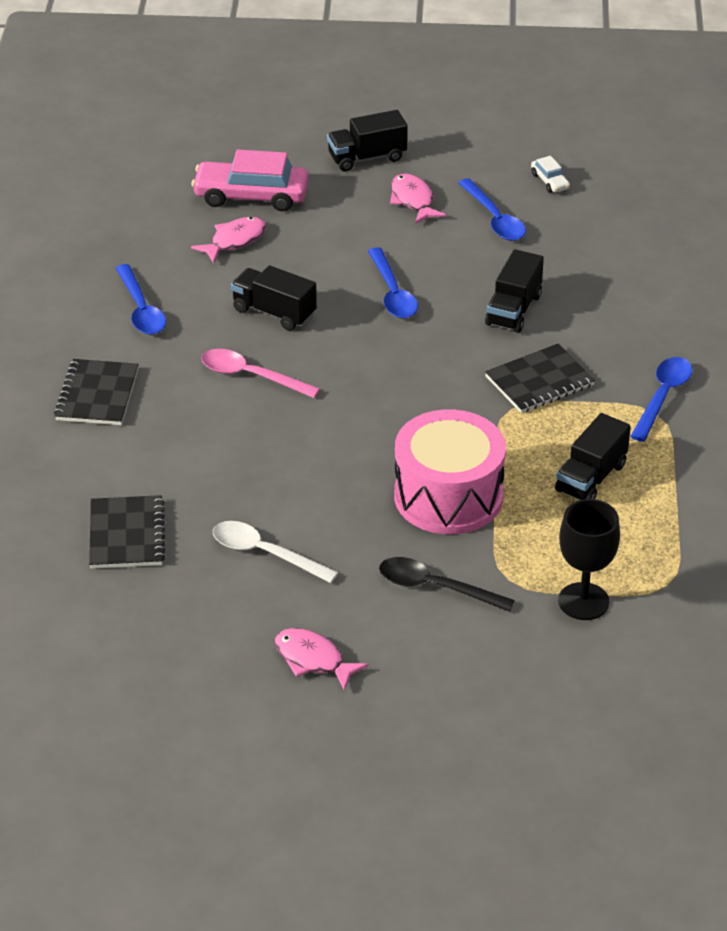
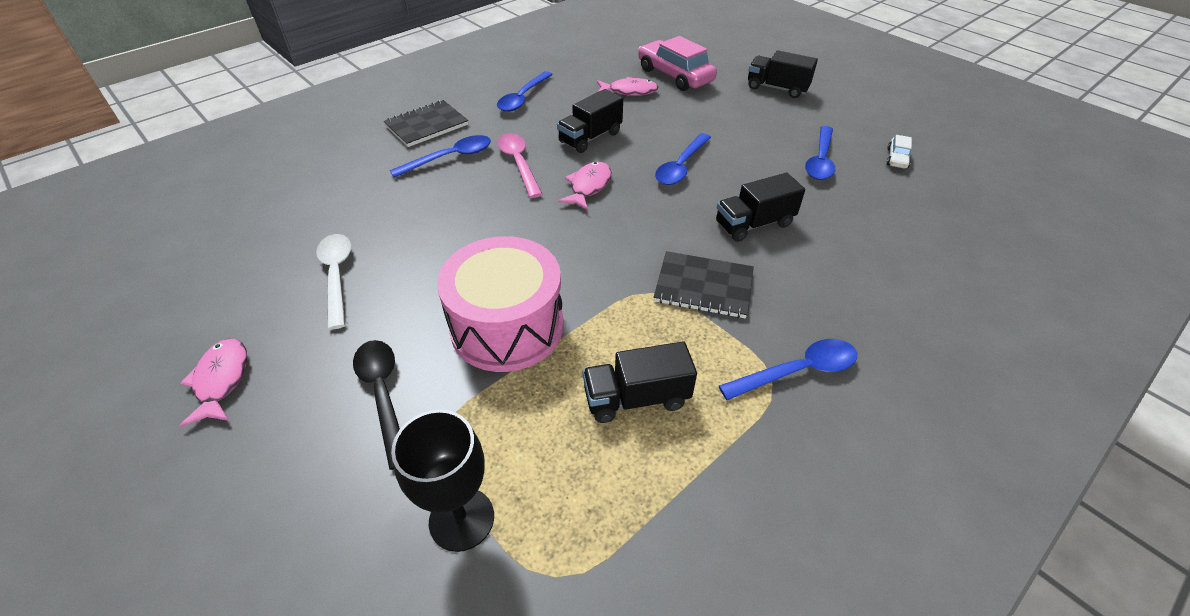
camera: 45 degrees right, 5 degrees up
(126, 535) = (299, 207): black notebook -> none
(180, 410) = (450, 158): none -> blue spoon
(274, 312) = (590, 137): black truck -> black truck turned 120 degrees counterclockwise
(413, 200) = (775, 123): pink fish -> pink fish (588, 186)

